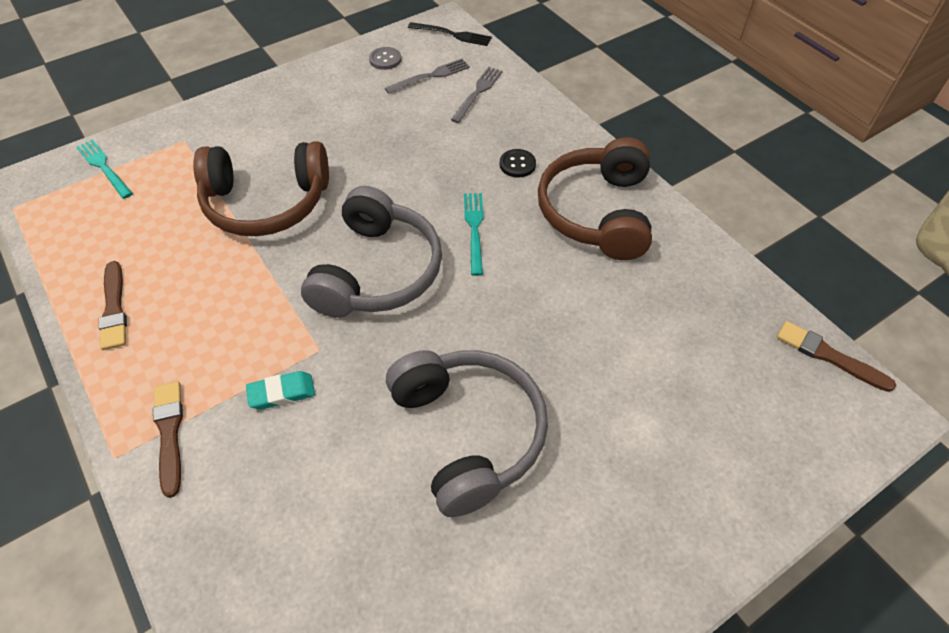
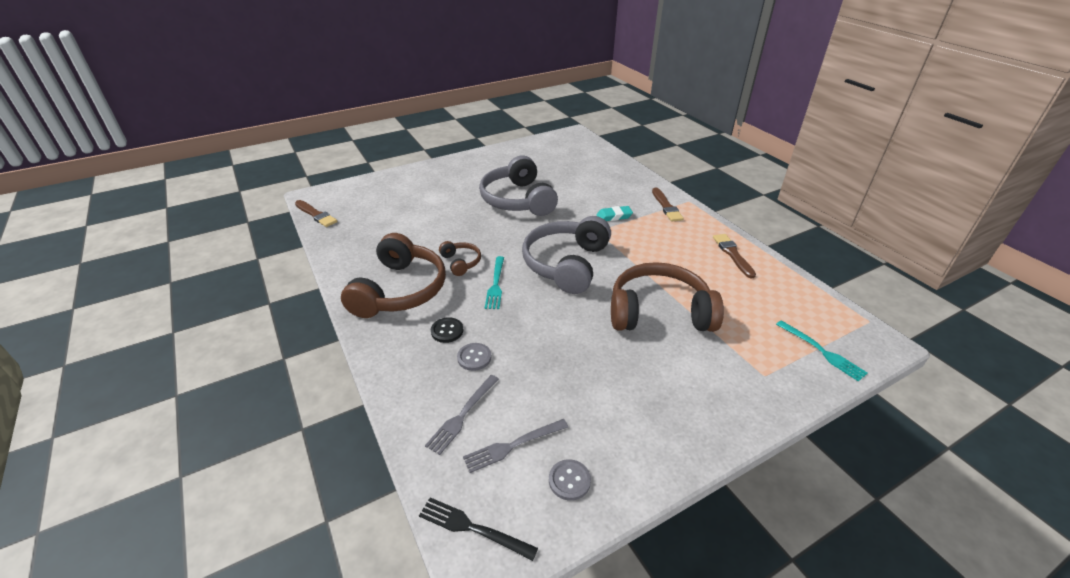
camera: 175 degrees left, 15 degrees down
(479, 139) = (474, 357): none -> grey button
(532, 264) = (461, 262): none -> brown headphones

